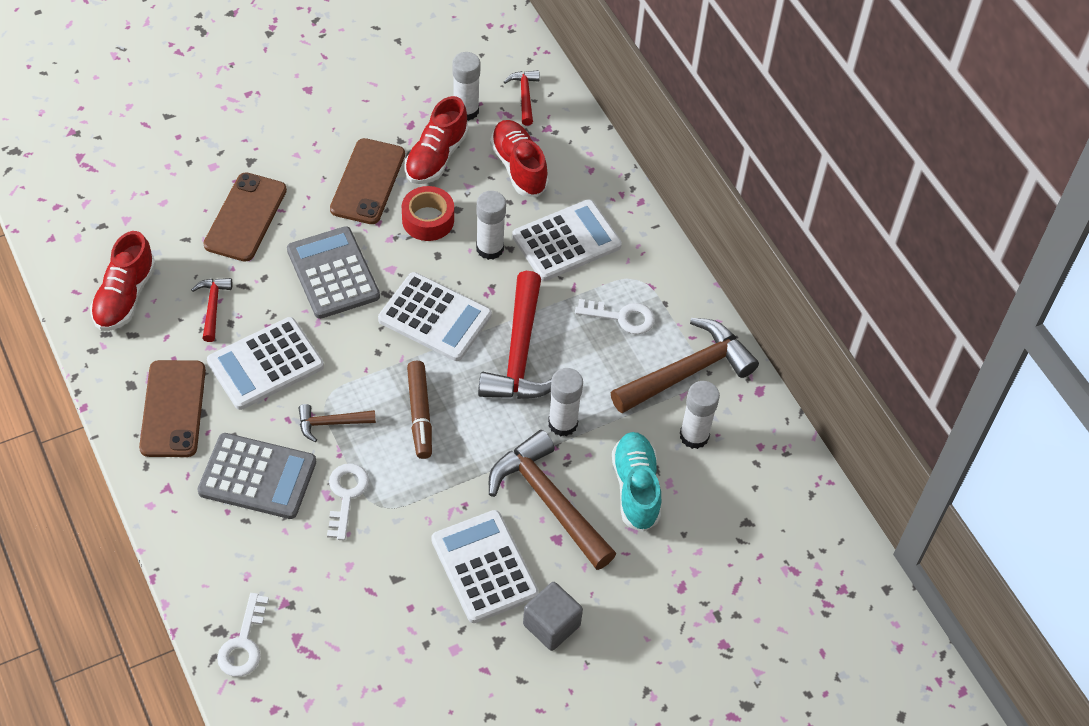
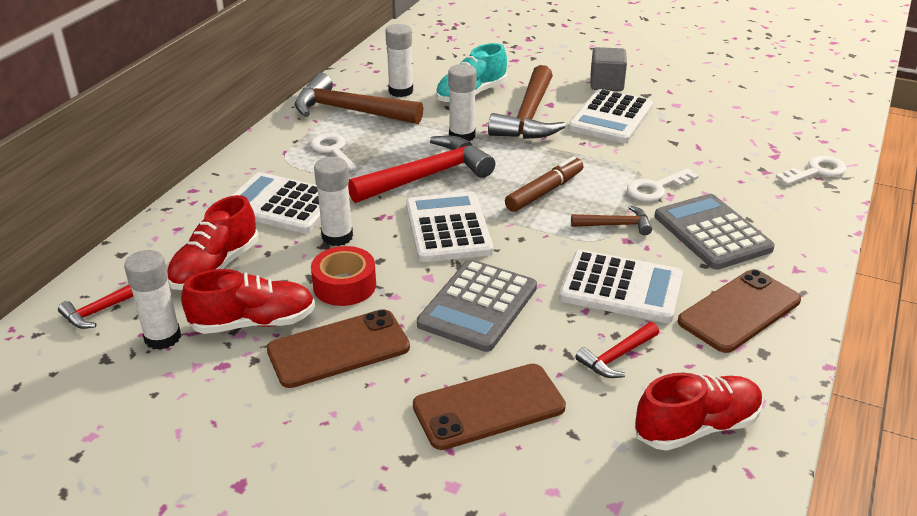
camera: 125 degrees left, 20 degrees down
(331, 423) = (616, 225): brown hammer -> brown hammer turned 45 degrees counterclockwise

